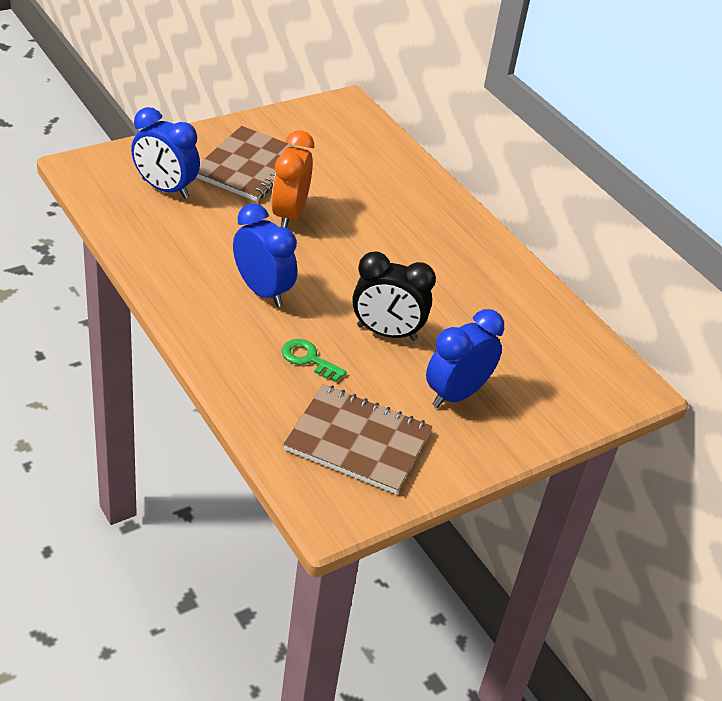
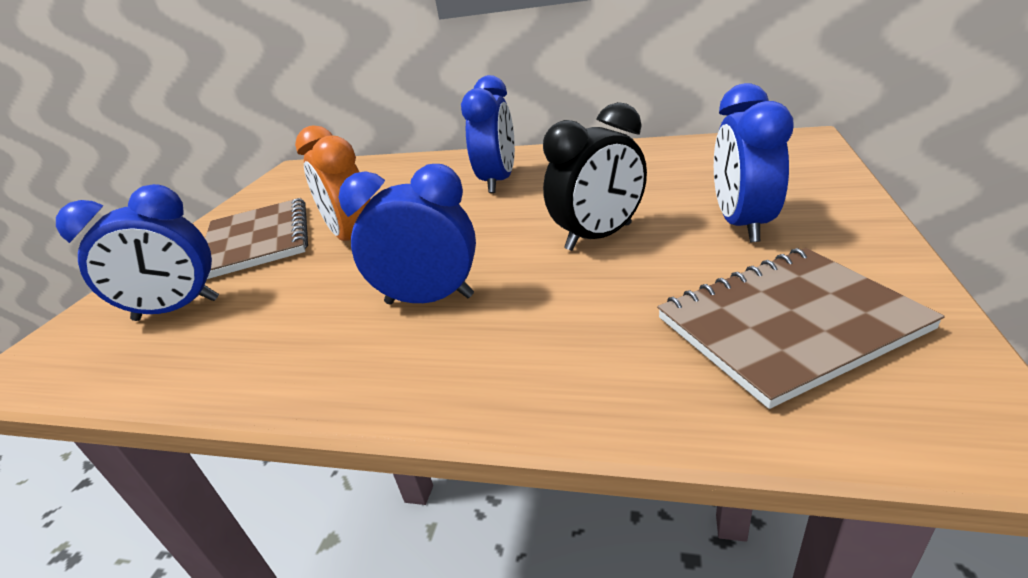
camera: 35 degrees left, 10 degrees down
(308, 359) = (586, 308): green key -> none
(422, 242) = (498, 181): none -> blue clock

